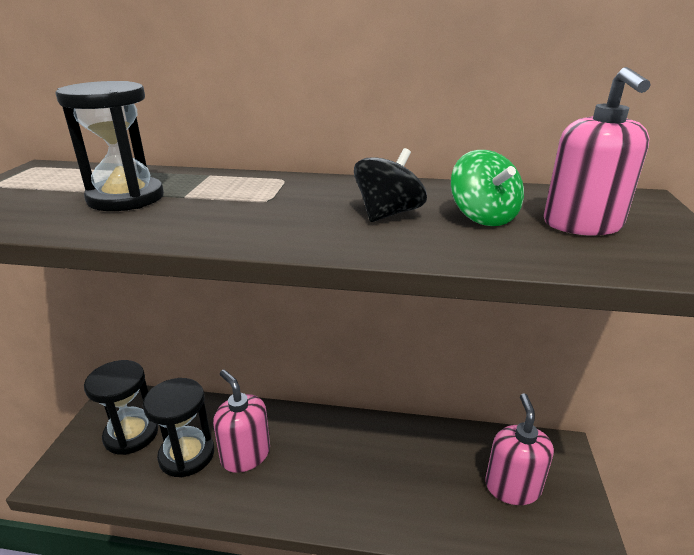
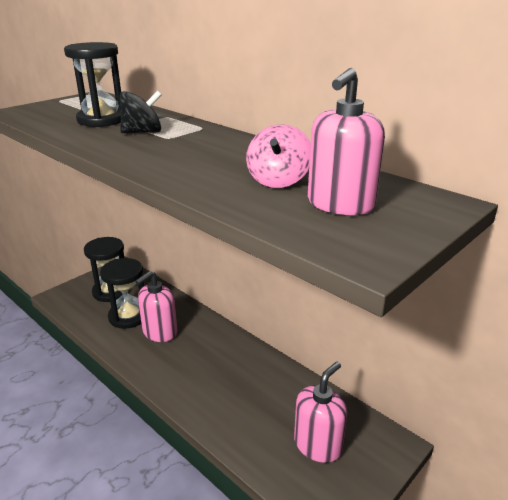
camera: 35 degrees right, 0 degrees up
(245, 455) = (159, 332): pink soap dispenser -> pink soap dispenser turned 135 degrees counterclockwise
(388, 214) = (220, 162): black spinning top -> black spinning top (143, 132)
(483, 217) = (278, 180): green spinning top -> pink spinning top

